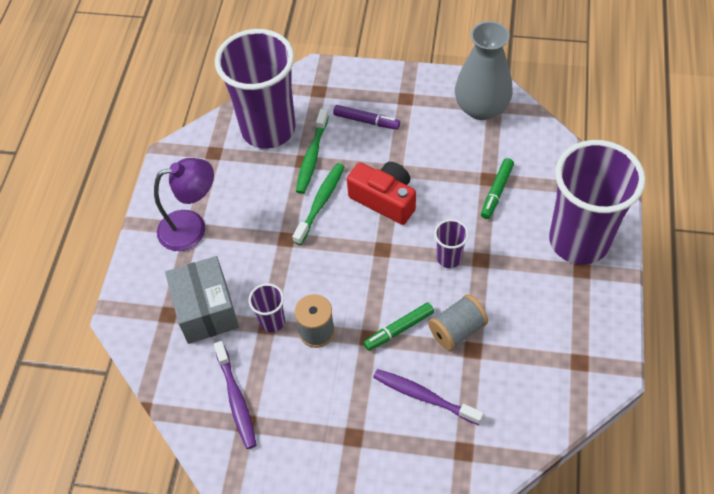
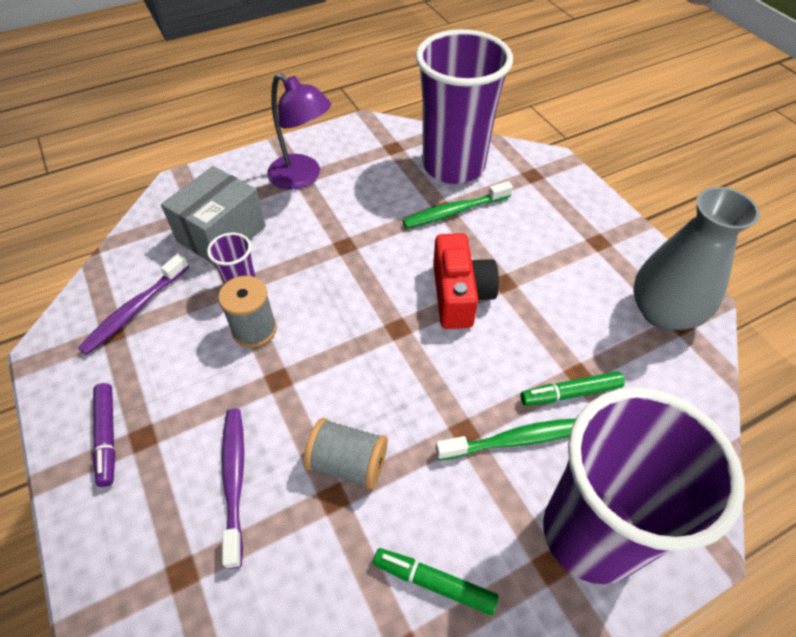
camera: 50 degrees right, 5 degrees down
(320, 202) = (408, 247): green toothbrush -> green toothbrush (515, 440)
(366, 121) = (537, 227): purple marker -> purple marker (107, 437)
(399, 329) = (307, 402): green marker -> green marker (434, 582)
(449, 258) = (438, 397): purple cup -> none

